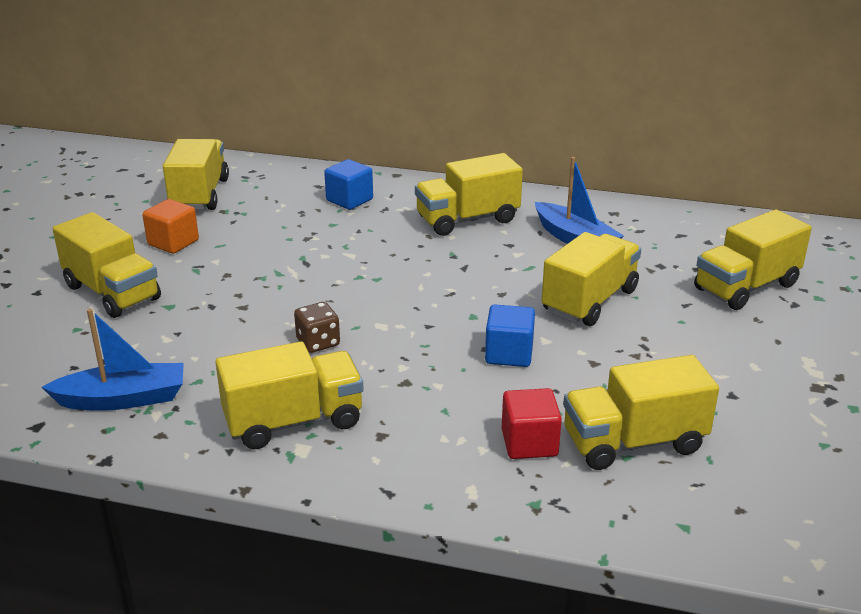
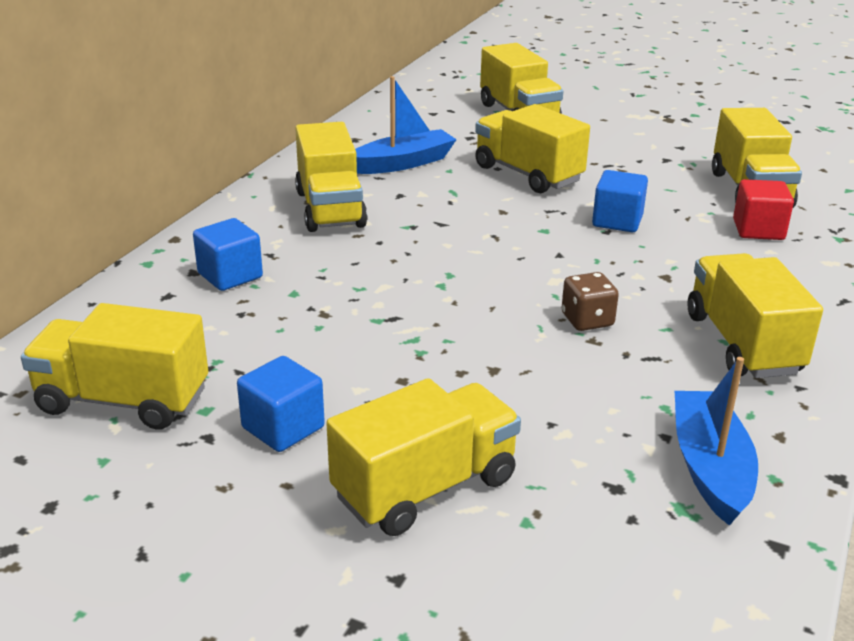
camera: 80 degrees left, 0 degrees up
(173, 242) = (283, 427): orange cube -> blue cube

